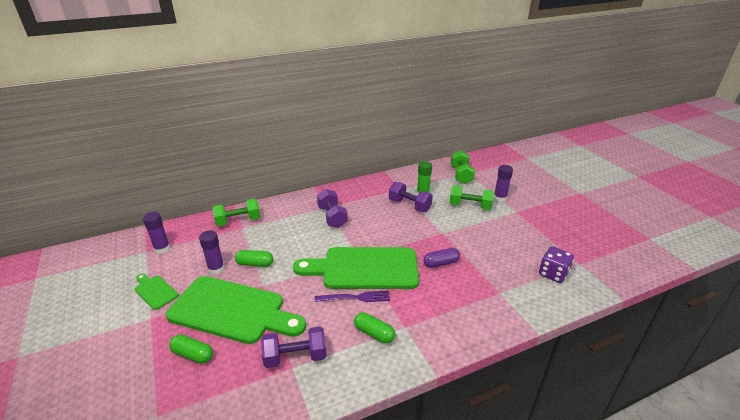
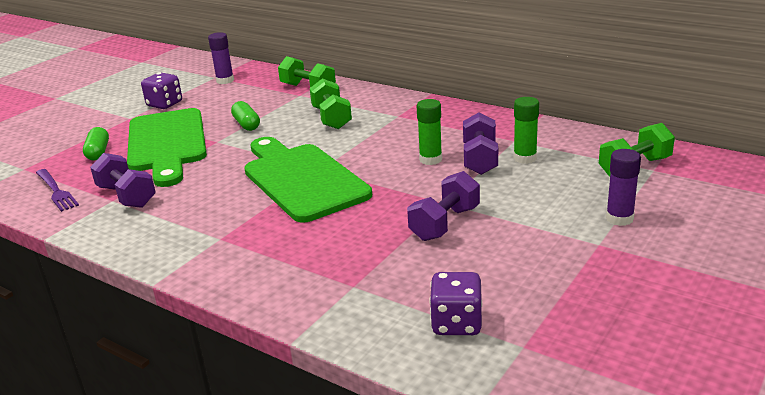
camera: 60 degrees right, 5 degrees down
(155, 291) = (164, 104): green cutting board -> purple dice
(216, 269) = (220, 112): purple glue stick -> none
(332, 217) = (381, 126): purple dumbbell -> purple dumbbell (444, 223)
(356, 297) = (244, 193): purple fork -> purple fork (56, 191)
(374, 333) = (193, 224): green capsule -> none
(392, 218) = (430, 159): none -> green glue stick
(441, 263) = (370, 223): purple capsule -> none
(470, 206) = (550, 201): green dumbbell -> green dumbbell (331, 118)

